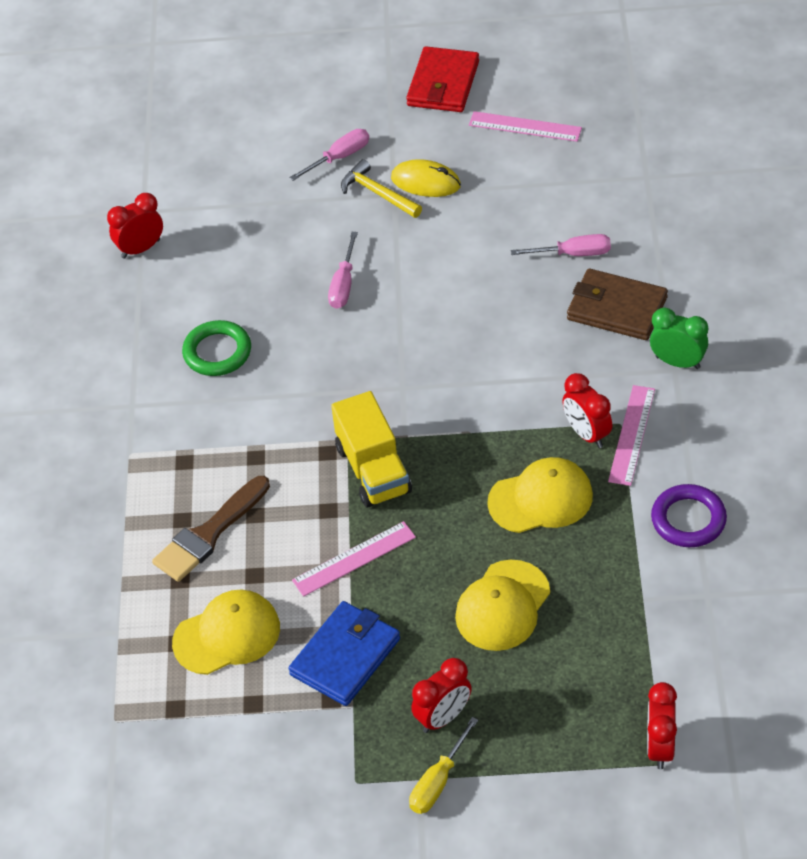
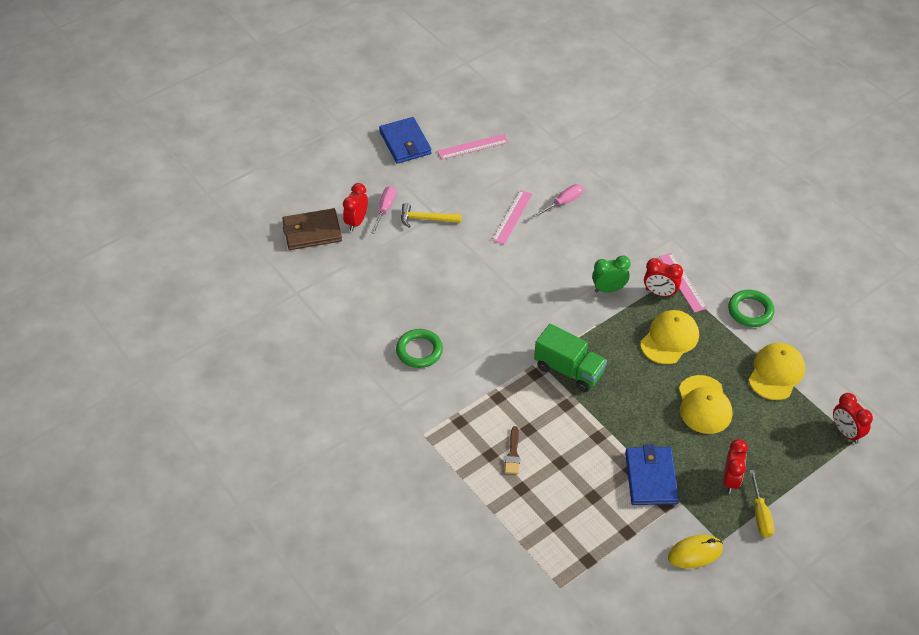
camera: 40 degrees left, 0 degrees up
(140, 249) = (316, 315): red clock -> red clock (356, 222)
(209, 534) = (513, 454): brown brush -> brown brush, size x0.56
(227, 635) = (577, 503): yellow cap -> yellow cap (776, 373)
(343, 284) = (455, 278): pink screwdriver -> none
(354, 559) = (605, 423): pink ruler -> pink ruler (512, 217)
(373, 470) = (569, 370): yellow truck -> green truck
(425, 182) = (447, 201): yellow mouse -> yellow mouse (695, 553)
(443, 84) = (405, 143): red wallet -> blue wallet
(616, 308) = (612, 220): brown wallet -> brown wallet (312, 232)
(678, 362) = (669, 233): green clock -> green clock (608, 289)
(688, 520) = (750, 311): purple ring -> green ring

